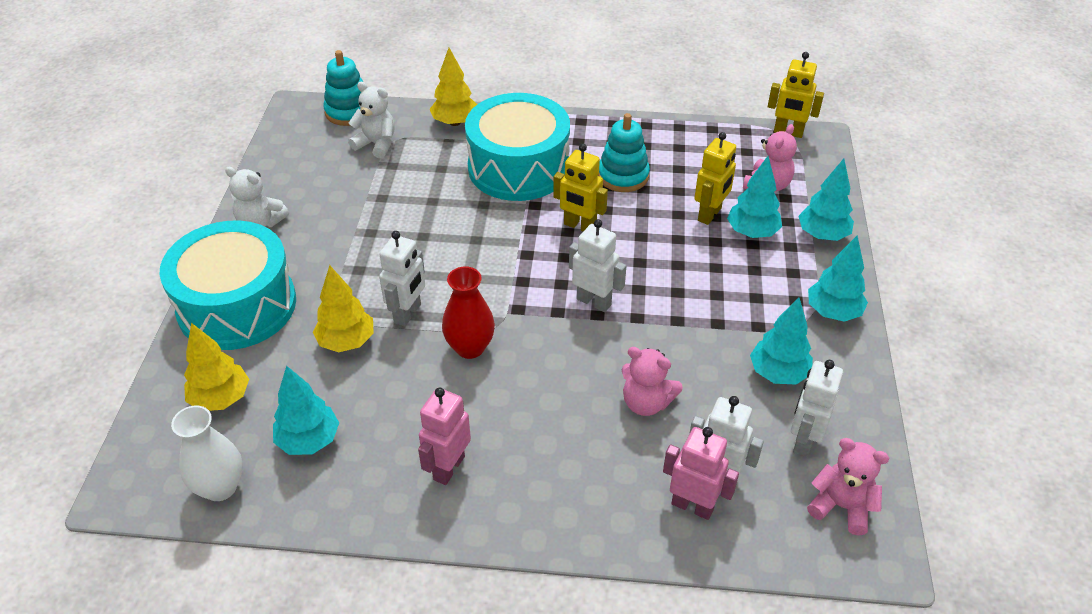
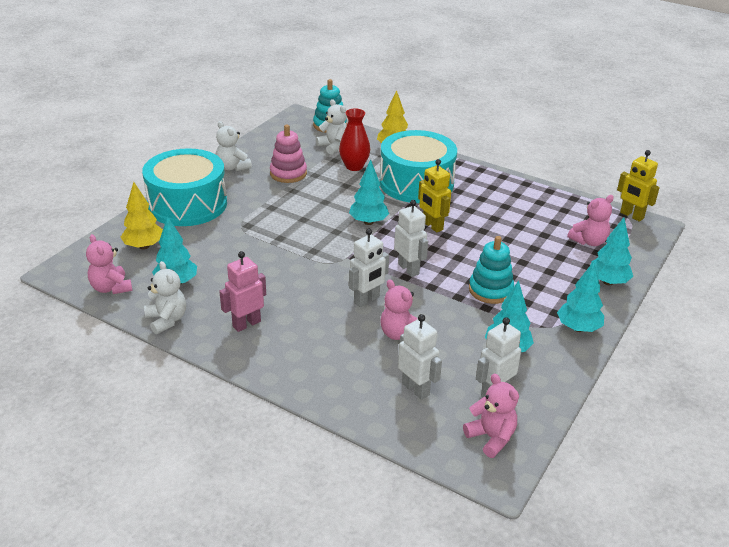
camera: 25 degrees right, 10 degrees down
(220, 487) = (111, 288): white vase -> pink teddy bear
(337, 507) = (167, 320): none -> white teddy bear
(344, 207) = (288, 173): none -> pink stacking toy
(346, 342) = (236, 241): yellow tree -> none
(408, 313) = (284, 239): white robot -> white robot (367, 300)
(470, 347) = (308, 268): red vase -> red vase (354, 166)
(623, 176) = (485, 207): turquoise stacking toy -> turquoise stacking toy (490, 290)
(692, 506) = (386, 399): pink robot -> none
(710, 214) = (531, 246): yellow robot -> none
(752, 232) = (554, 265): turquoise tree -> turquoise tree (368, 222)

